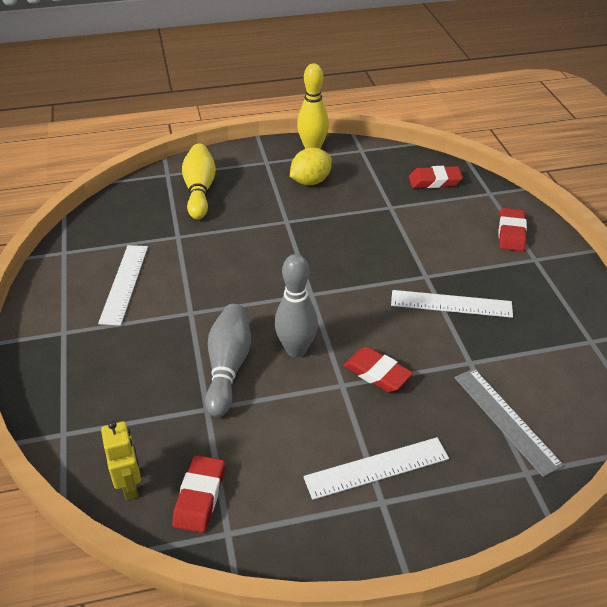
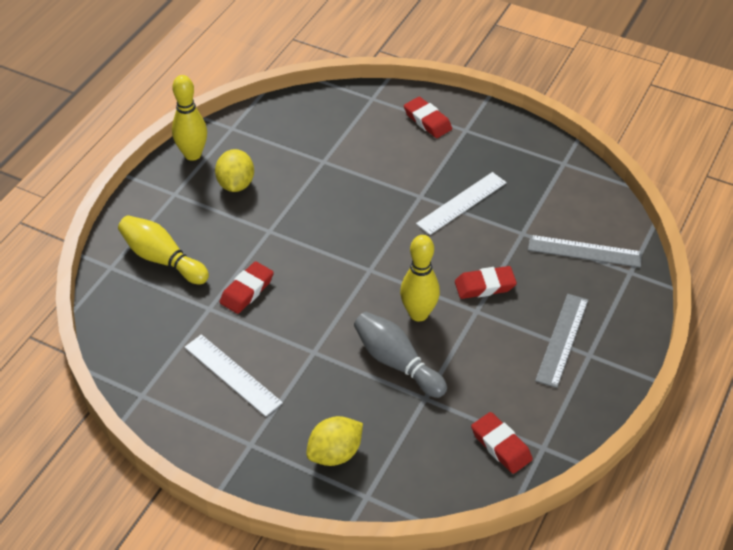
camera: 50 degrees left, 5 degrees up
(94, 386) = (335, 453): none -> yellow lemon
(130, 485) = (455, 479): yellow robot -> none
(296, 349) = (418, 314): grey bowling pin -> yellow bowling pin
(376, 468) = (562, 339): white ruler -> grey ruler
(434, 181) = (323, 116): red eraser -> red eraser (247, 291)

